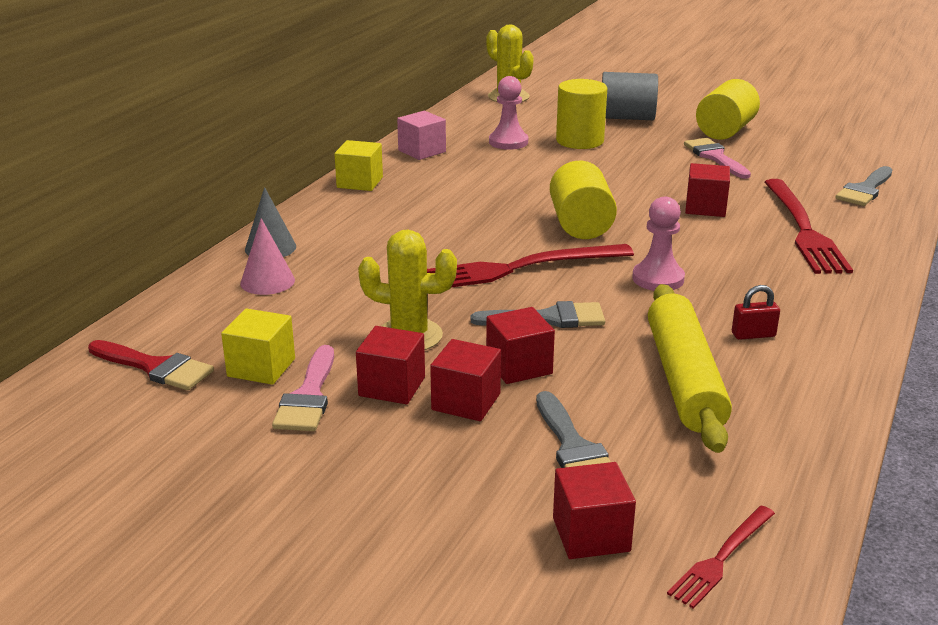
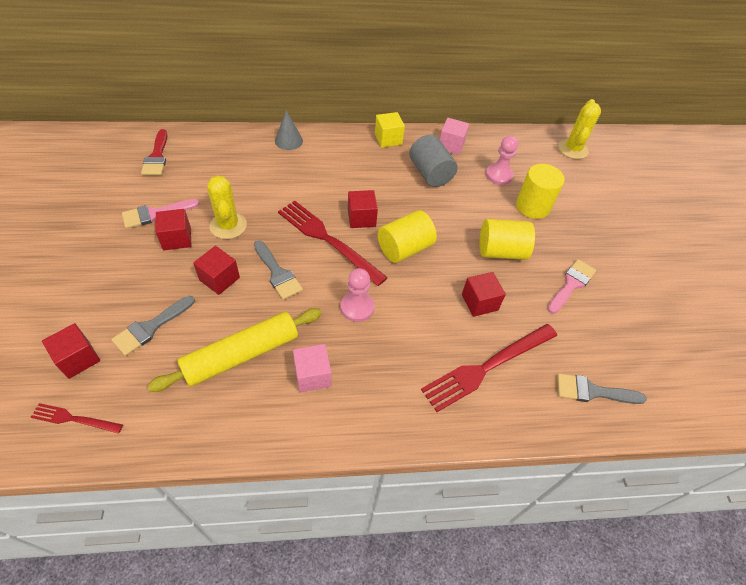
camera: 55 degrees right, 25 degrees up
(261, 367) = (172, 188): yellow cube -> none
(267, 281) = (253, 155): pink cone -> none
(466, 402) = (175, 271): red cube -> red cube (361, 218)
(627, 117) = (597, 216): grey cylinder -> grey cylinder (430, 173)
(725, 131) = (627, 277): yellow cylinder -> yellow cylinder (501, 251)
(753, 335) = (312, 375): red padlock -> pink cube

